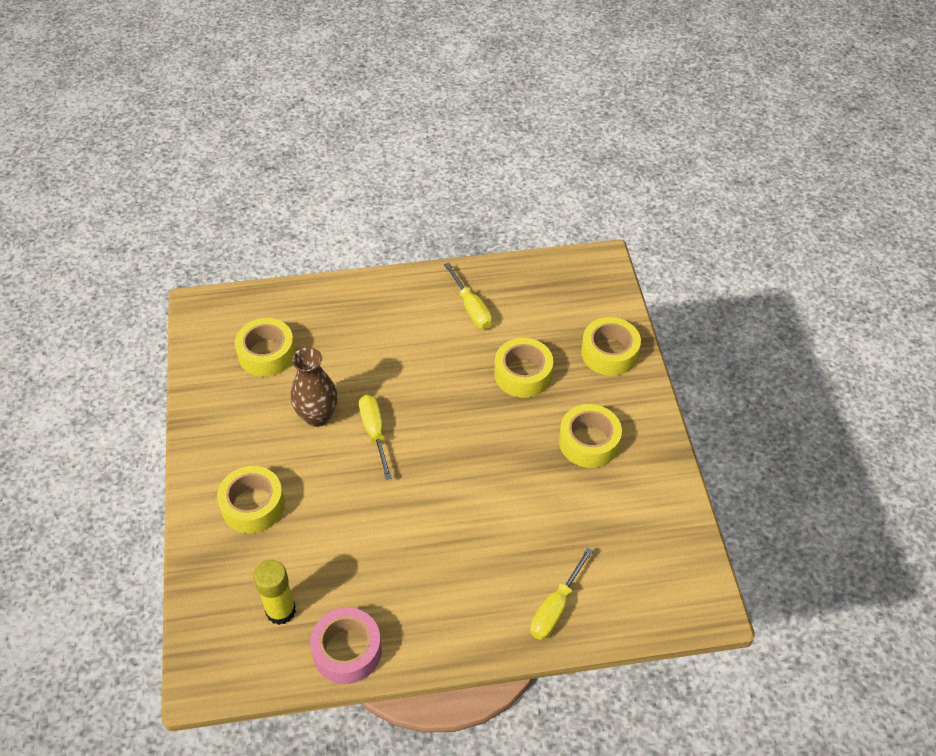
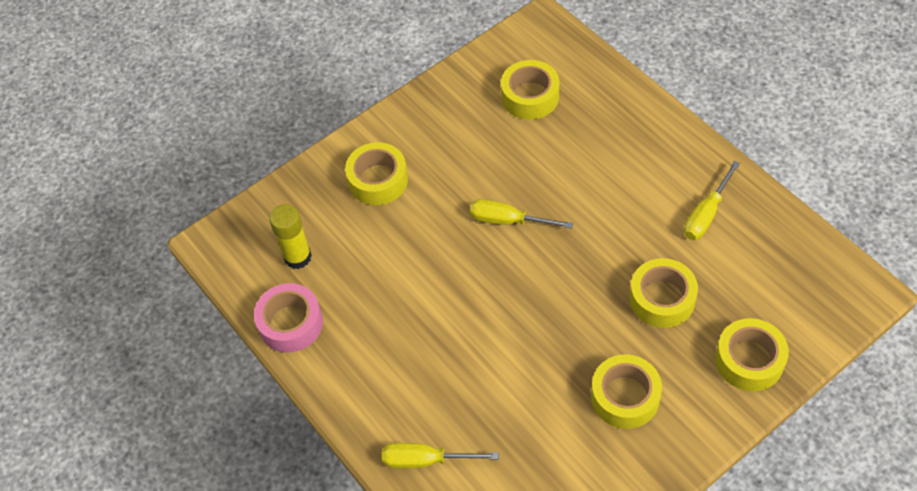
camera: 65 degrees right, 5 degrees up
(317, 416) = (494, 170): brown vase -> none
(374, 433) = (508, 221): yellow screwdriver -> yellow screwdriver turned 120 degrees counterclockwise

